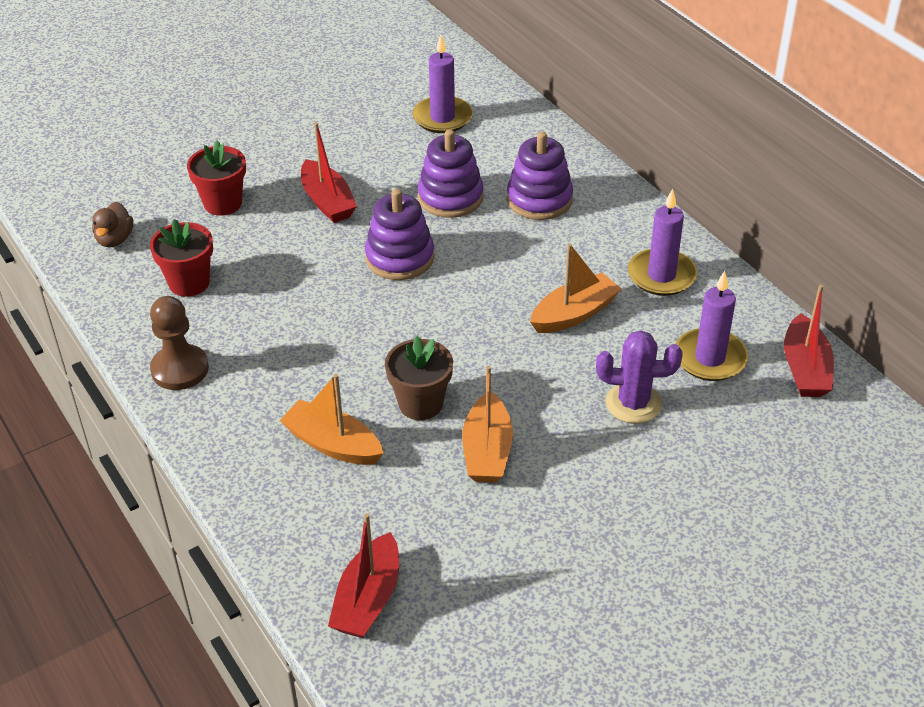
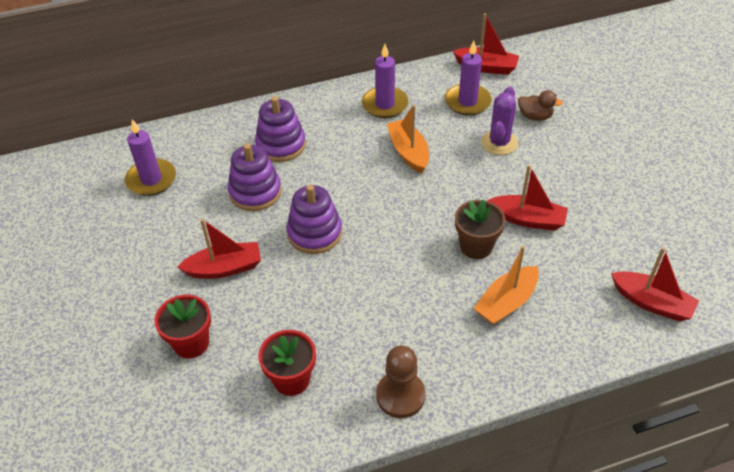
camera: 75 degrees left, 5 degrees up
(115, 239) = (205, 436): brown duck -> brown duck (535, 116)
(487, 451) = (528, 219): orange boat -> red boat

